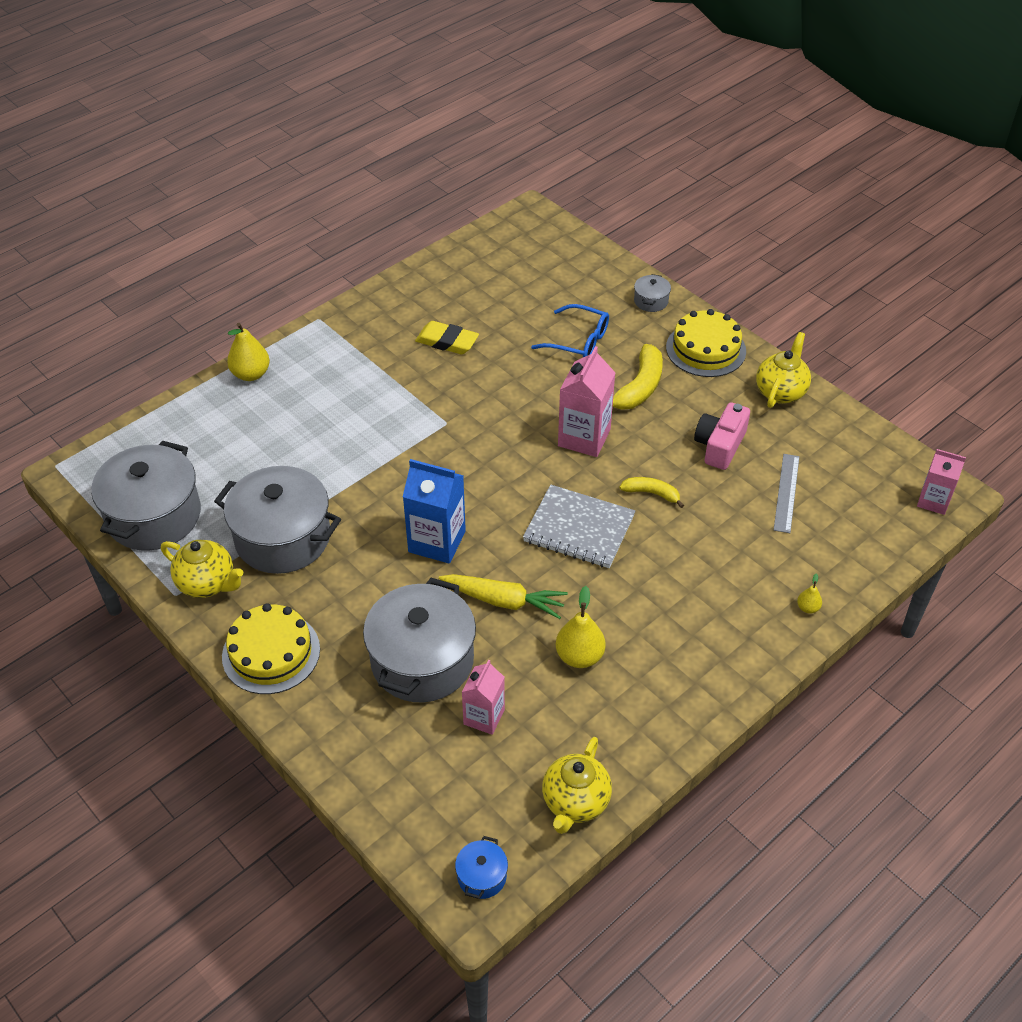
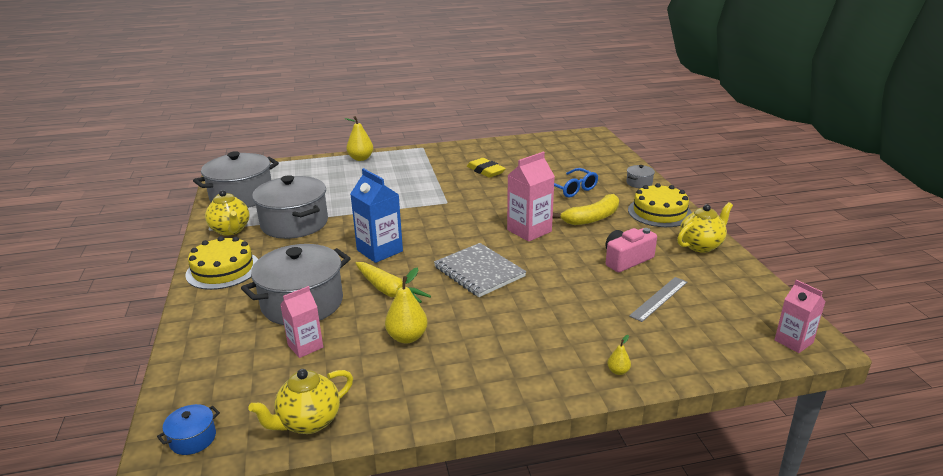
camera: 30 degrees right, 20 degrees down
(651, 493) = (550, 269): yellow banana -> none

